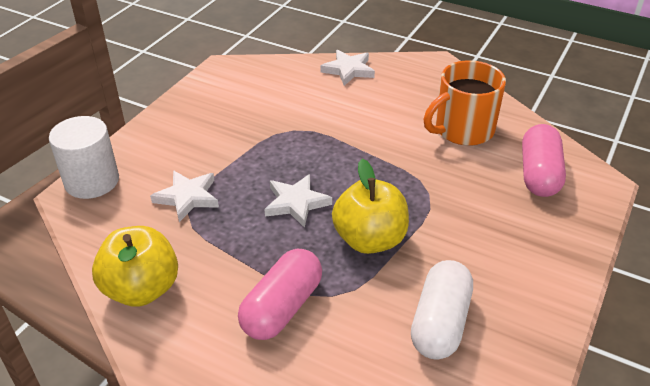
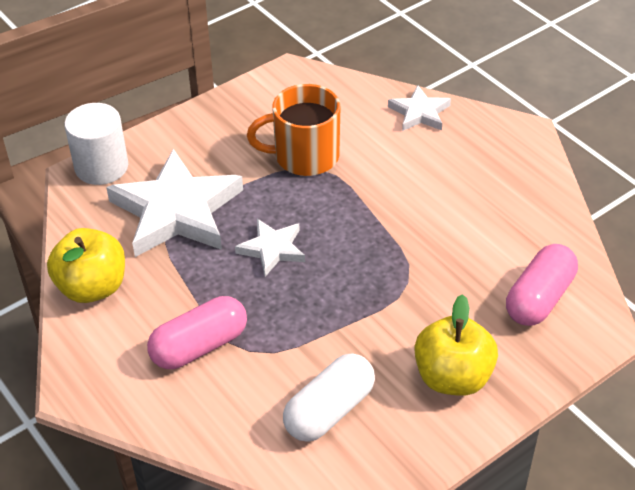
camera: 25 degrees right, 5 degrees up
(187, 197) = (176, 211): white star -> white star, size x1.98
(370, 240) = (318, 309): yellow apple -> yellow apple (452, 377)
(462, 130) = (494, 222): orange mug -> orange mug (304, 156)

